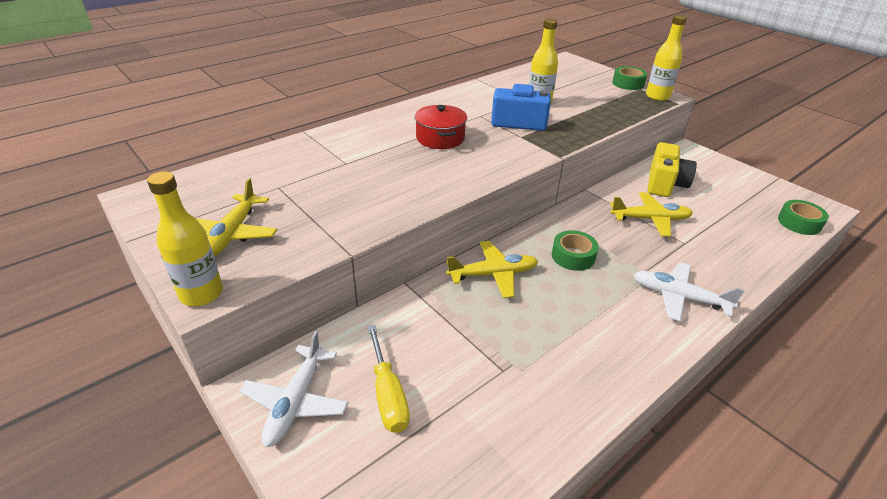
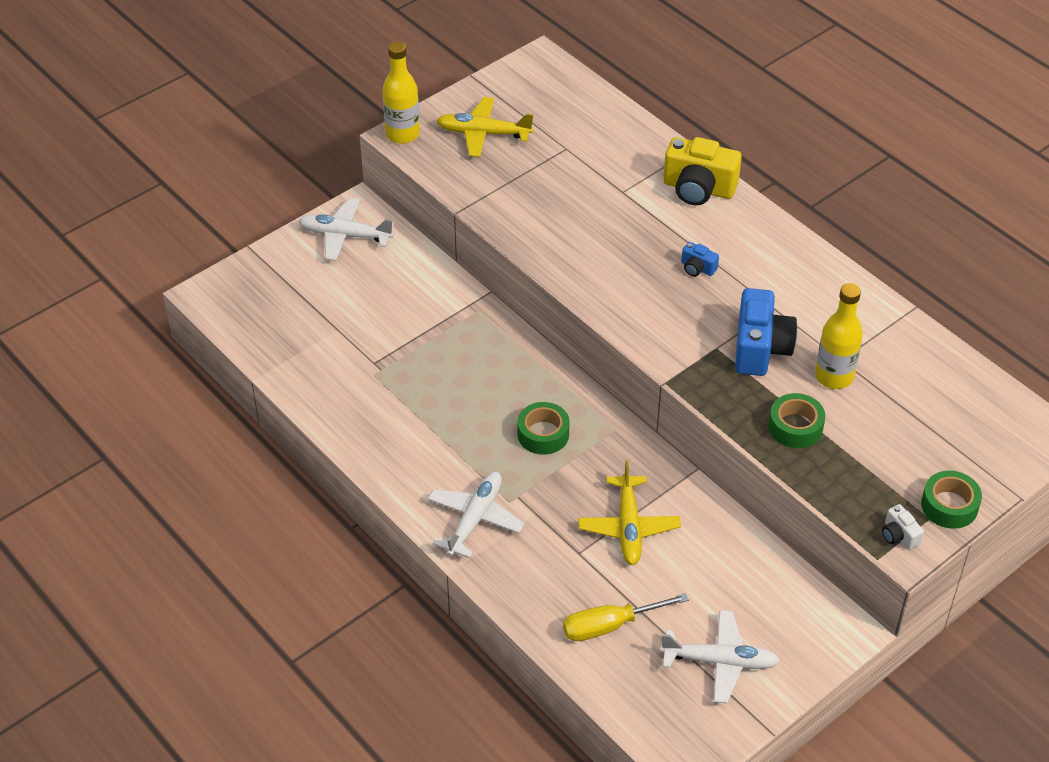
camera: 90 degrees right, 10 degrees up
(388, 394) = (350, 288): yellow screwdriver -> yellow screwdriver (610, 625)
(440, 138) = (697, 268): red pot -> blue camera
(493, 275) = (506, 361): yellow plane -> none
(657, 96) = (899, 535): yellow bottle -> white camera
(665, 184) = (726, 567): yellow camera -> yellow camera (698, 189)
(741, 191) = (719, 662): none -> white plane
(799, 223) = (639, 706): green tape -> green tape (795, 427)

